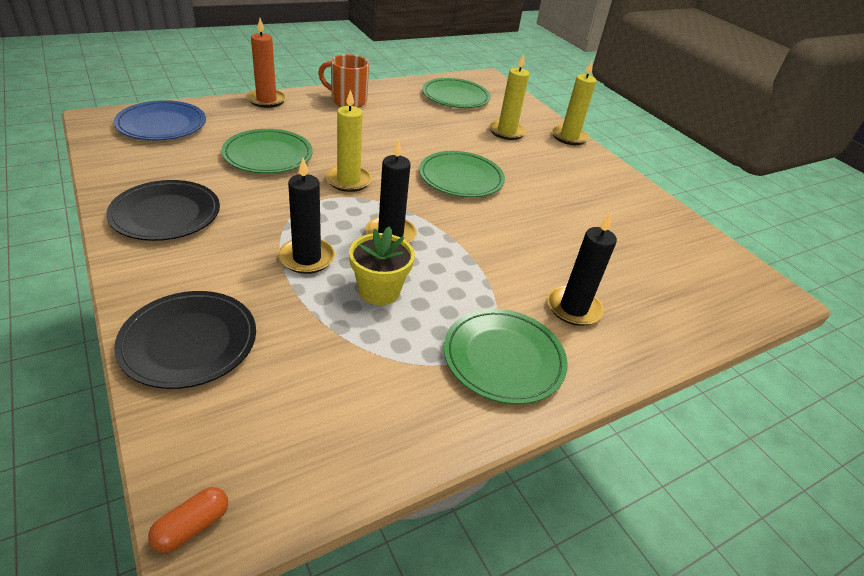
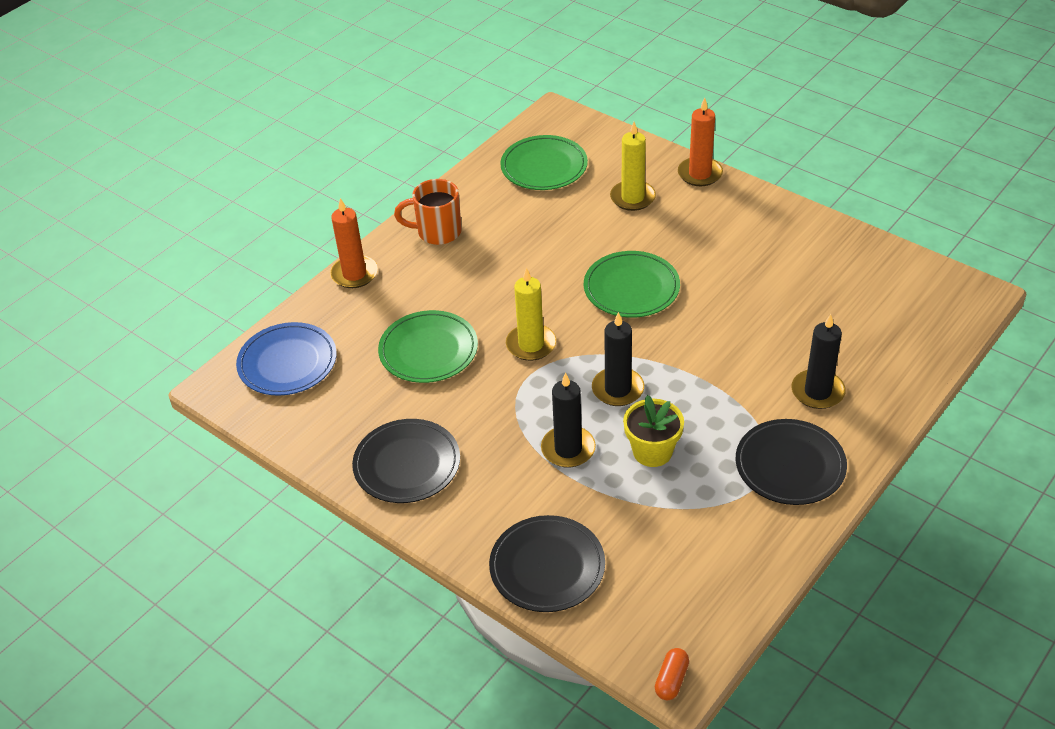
camera: 15 degrees left, 5 degrees up
(503, 358) = (790, 465): green plate -> black plate
(569, 137) = (700, 174): yellow candle -> orange candle

